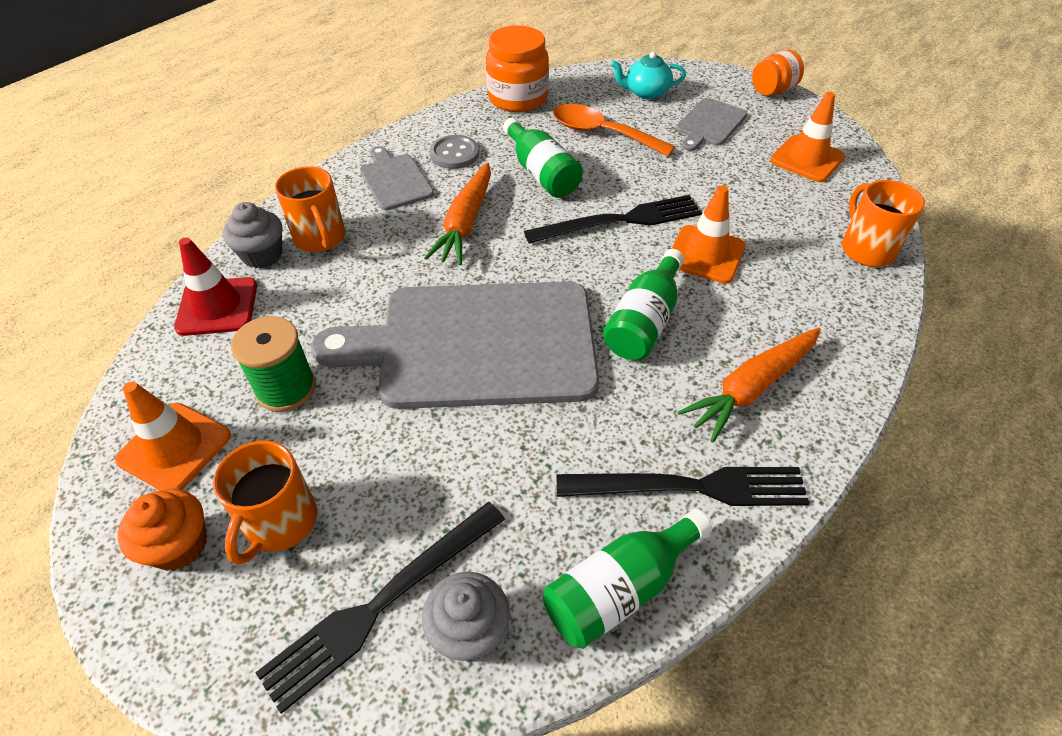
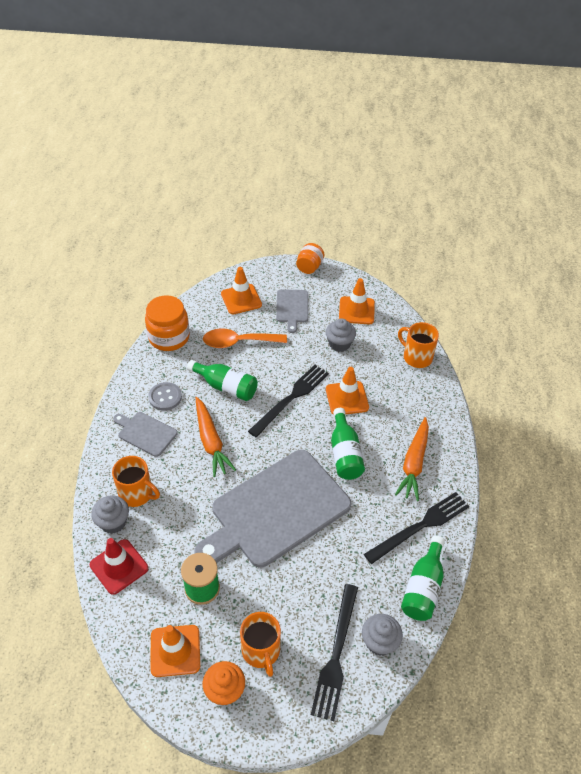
camera: 35 degrees left, 0 degrees up
(646, 92) = (241, 299): turquoise teapot -> orange traffic cone
(748, 187) = (339, 344): none -> grey cupcake

